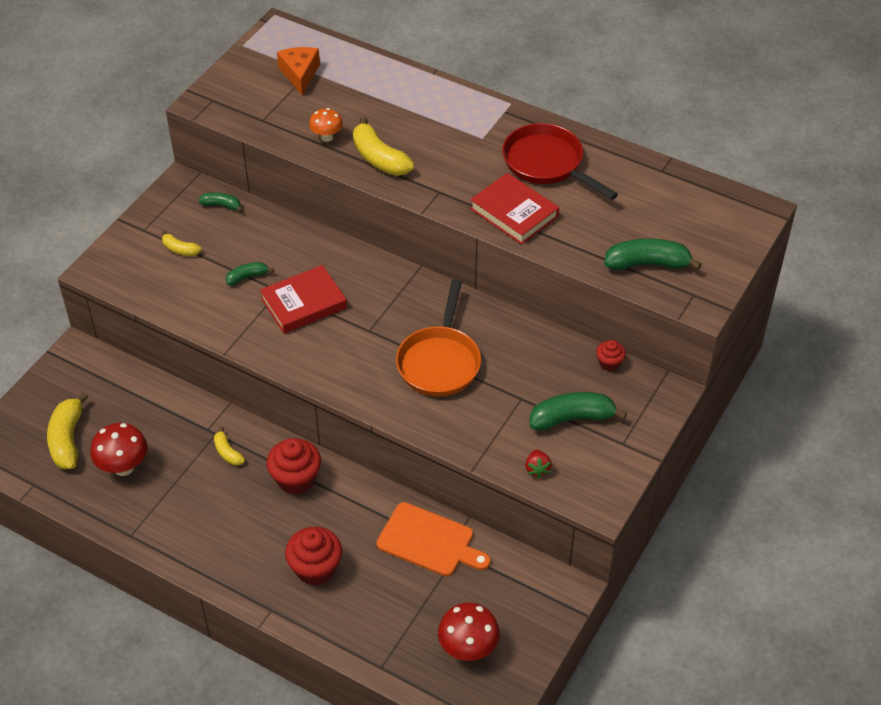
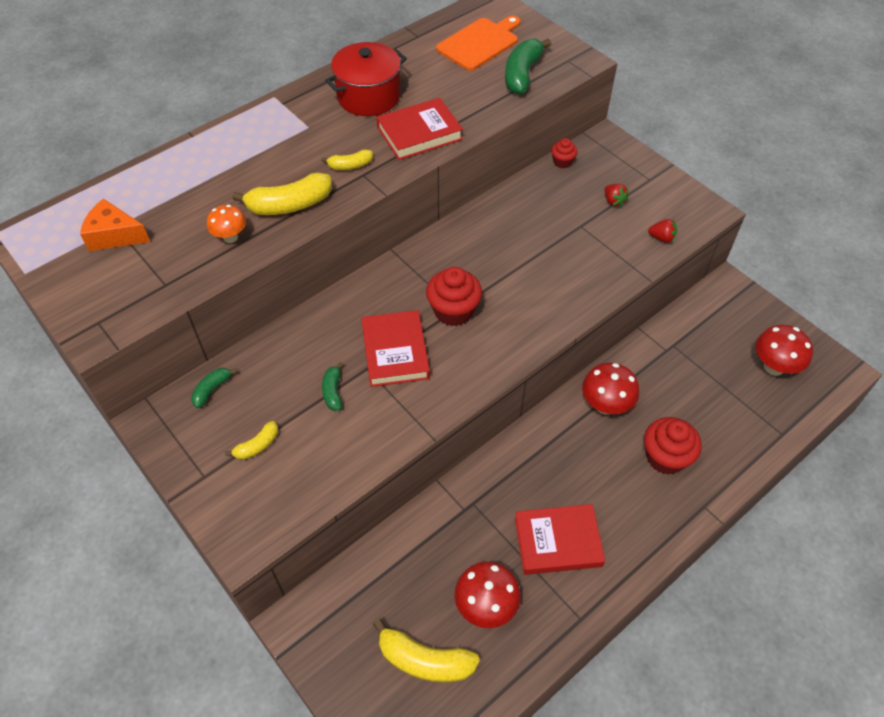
camera: 70 degrees left, 5 degrees up
(198, 503) = (558, 541): none -> red book
(227, 452) = (502, 498): yellow banana -> yellow banana (350, 165)
(296, 479) = (555, 446): red cupcake -> red cupcake (453, 311)
(358, 508) = (605, 405): none -> red mushroom
(429, 541) = (656, 362): orange cutting board -> orange cutting board (479, 43)
(440, 362) = (517, 268): orange pan -> none
(547, 164) = (368, 97): red pan -> red pot
(572, 418) = (613, 201): green banana -> red strawberry

